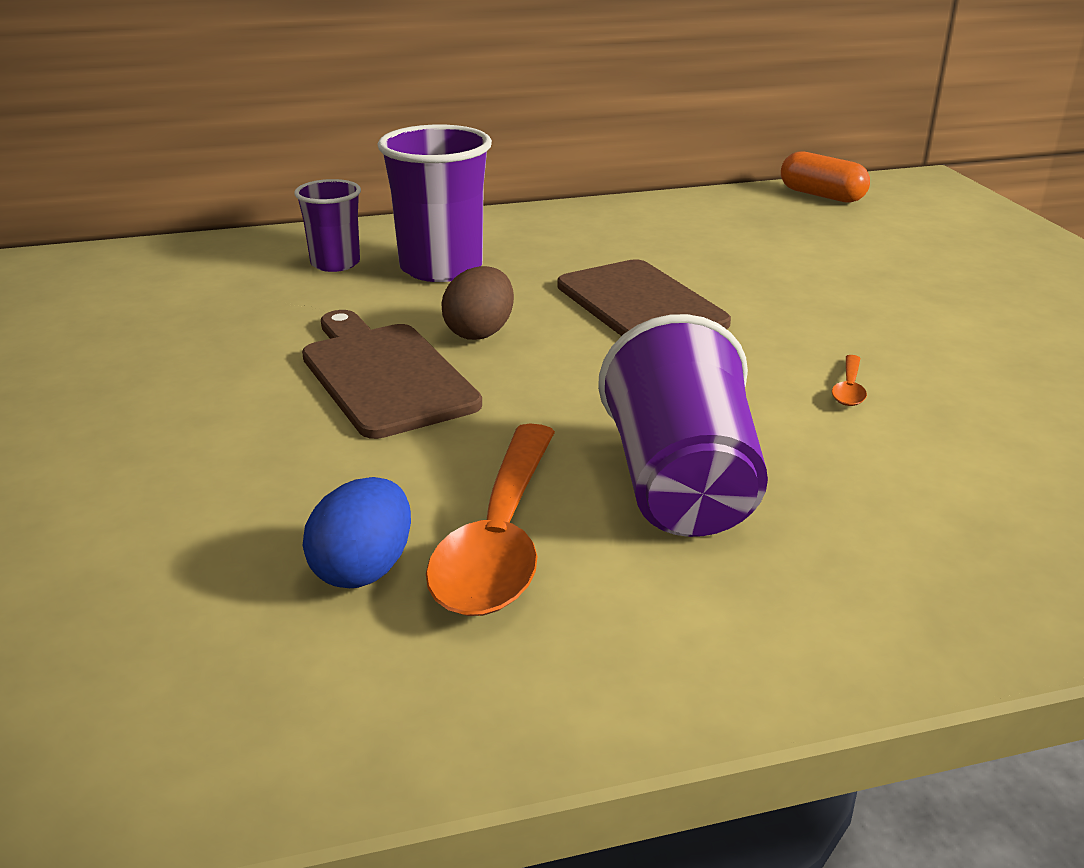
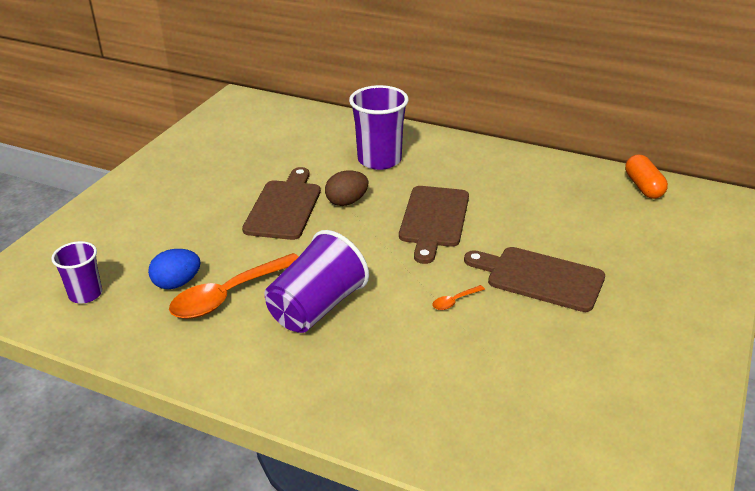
camera: 40 degrees right, 5 degrees up
(335, 263) = (341, 140): purple cup -> purple cup (85, 294)
(892, 321) = (540, 278): none -> brown cutting board

